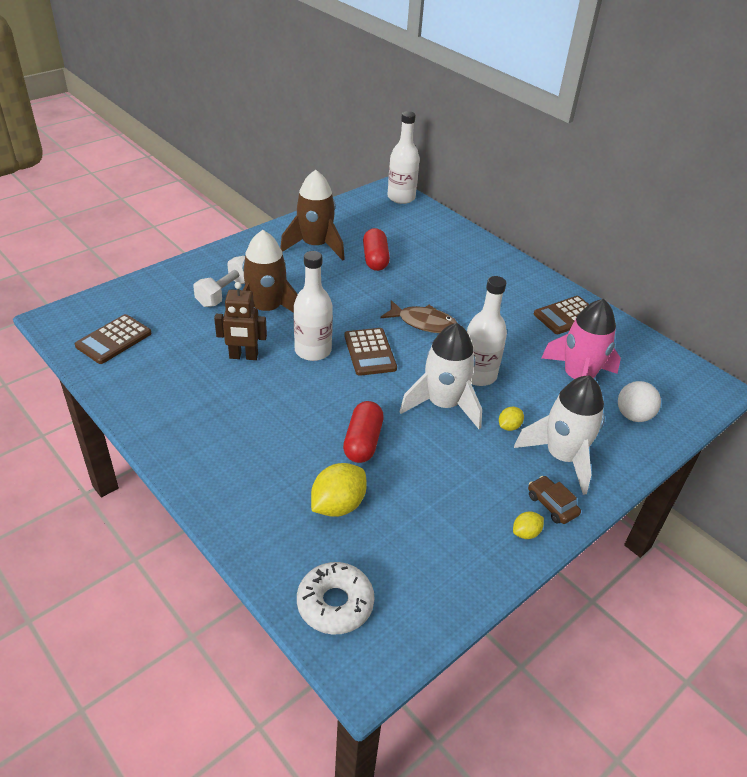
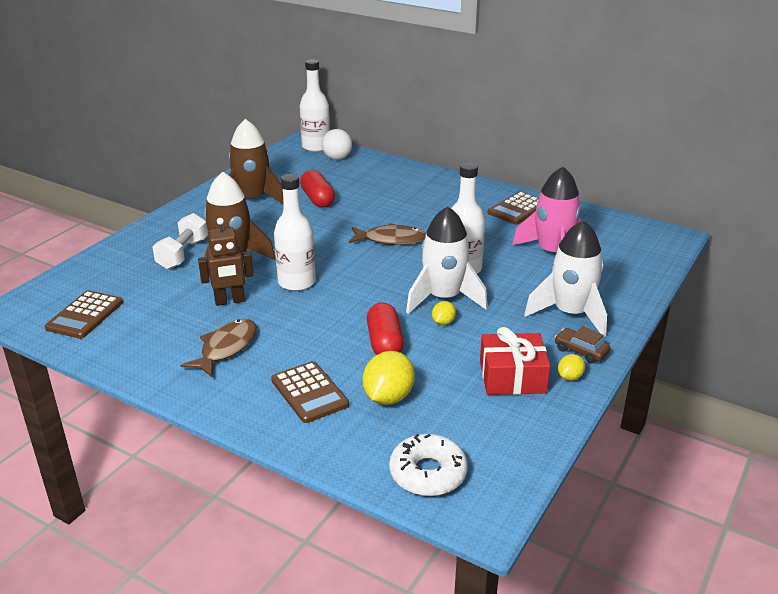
camera: 15 degrees left, 10 degrees down
(217, 408) = (226, 348): none -> brown fish
(370, 352) = (353, 272): brown calculator -> brown calculator (309, 392)
(468, 516) = (512, 377): none -> red gift
(509, 426) = (512, 302): yellow lemon -> yellow lemon (443, 322)
(633, 416) = (614, 270): white ball -> white ball (337, 158)

